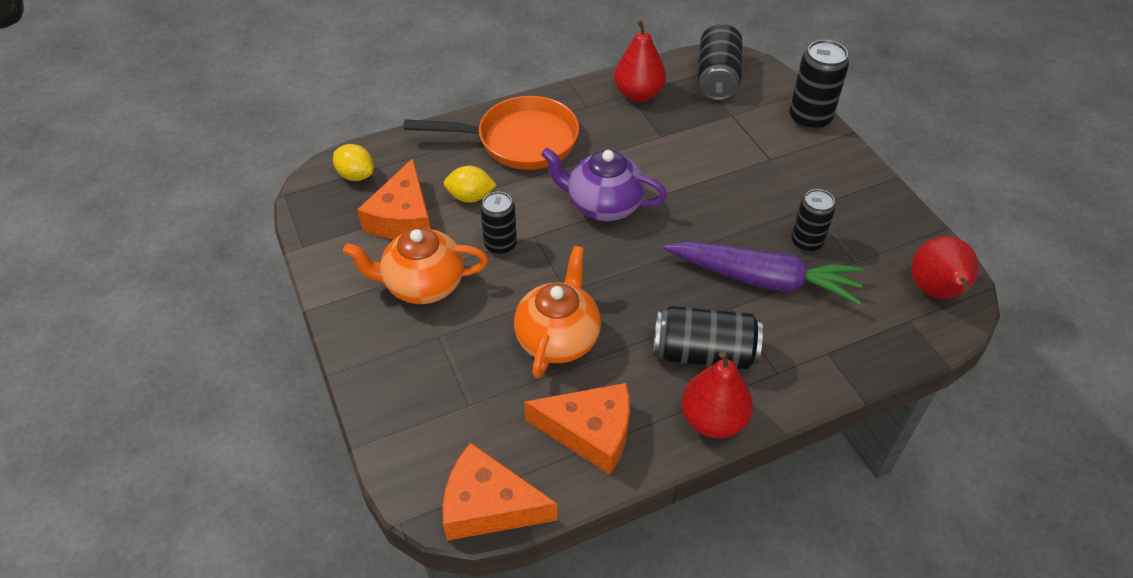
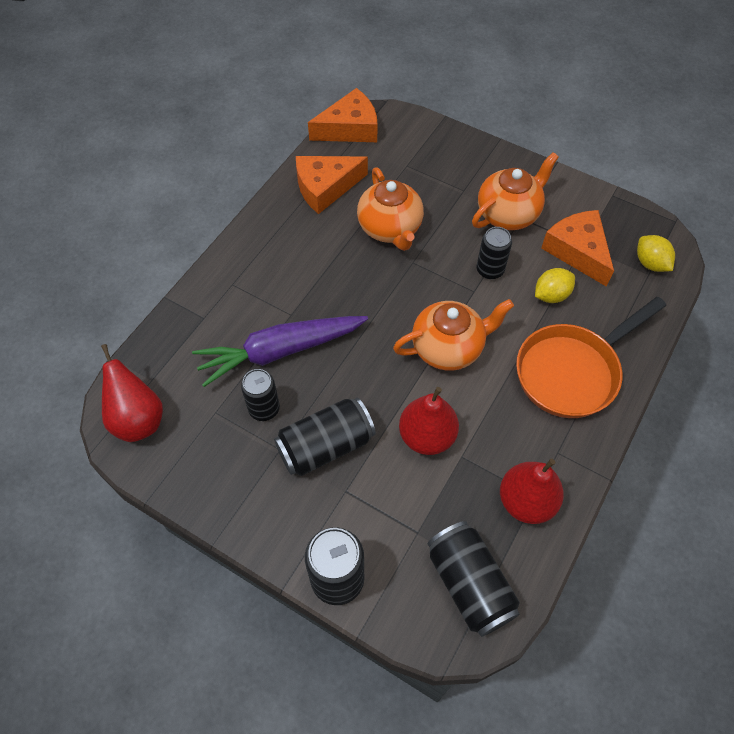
camera: 145 degrees right, 10 degrees up
(356, 175) = (650, 263): yellow lemon -> yellow lemon turned 60 degrees clockwise
(603, 205) = (448, 348): purple teapot -> orange teapot
(703, 353) = (289, 270): black can -> black can (326, 446)
(713, 420) = (257, 232): red pear -> red pear (427, 436)

